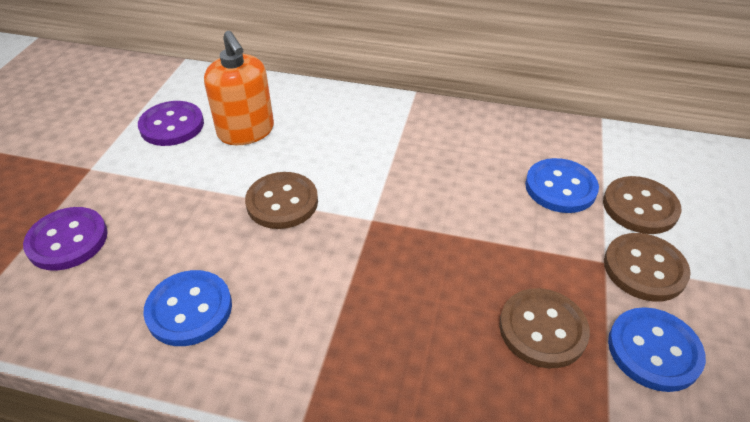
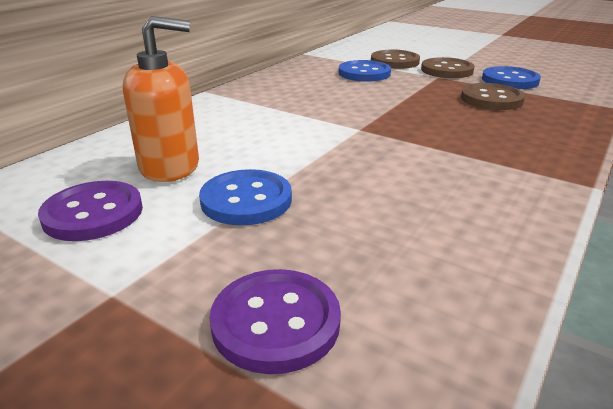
camera: 70 degrees left, 15 degrees down
(189, 309) = (446, 225): blue button -> blue button (246, 200)
(282, 202) = (309, 161): brown button -> none

